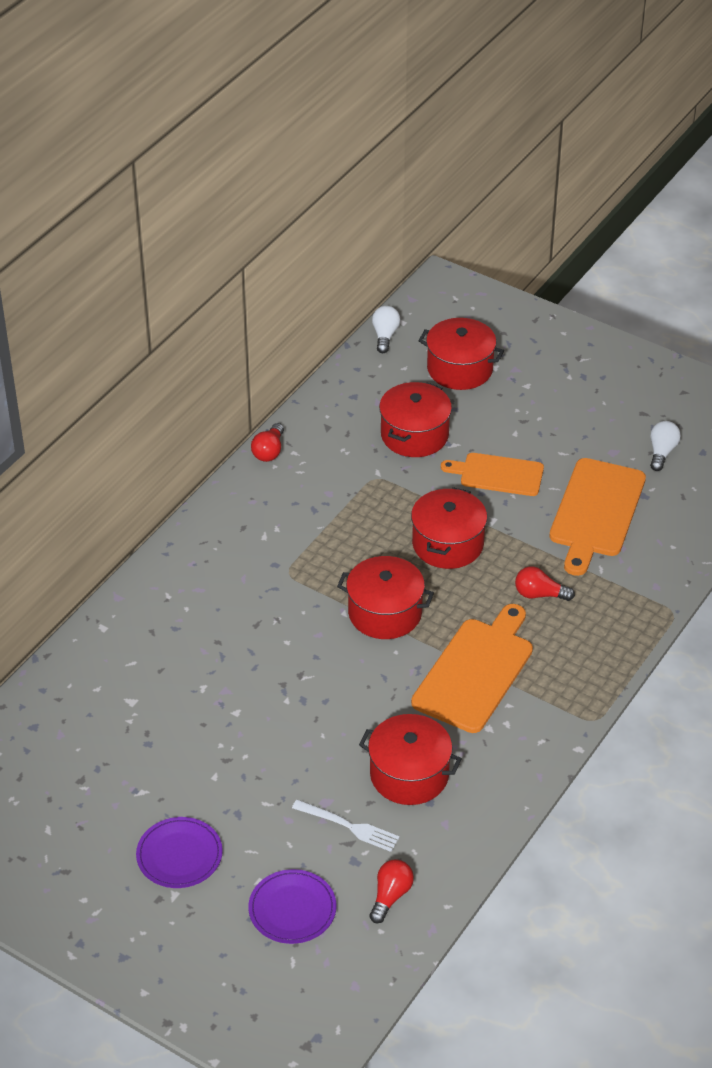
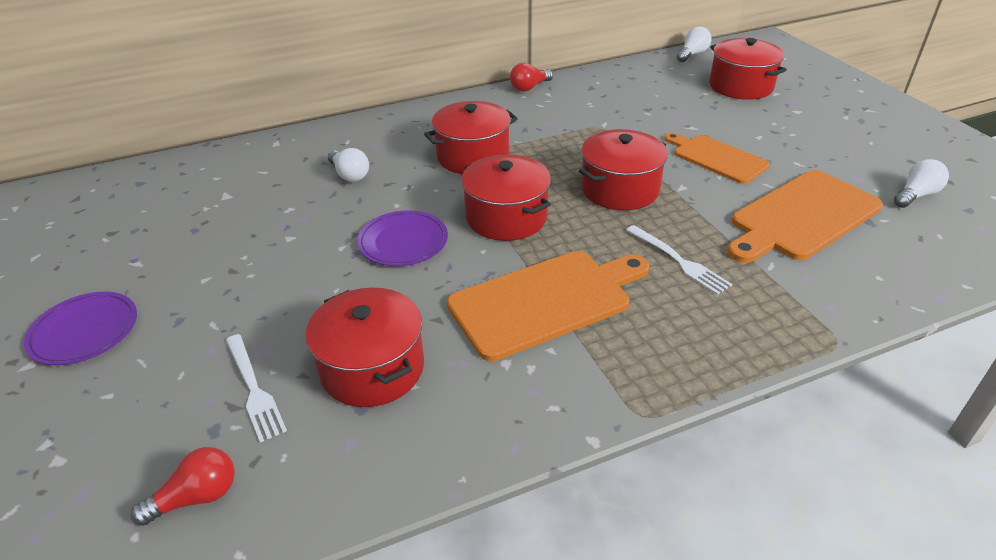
camera: 35 degrees right, 5 degrees down
(213, 630) = (349, 175): none -> white light bulb
(292, 909) = (92, 447): purple plate -> purple plate (403, 241)
(414, 435) = (661, 112): red pot -> red pot (473, 156)
(539, 594) = (680, 261): red light bulb -> white fork

